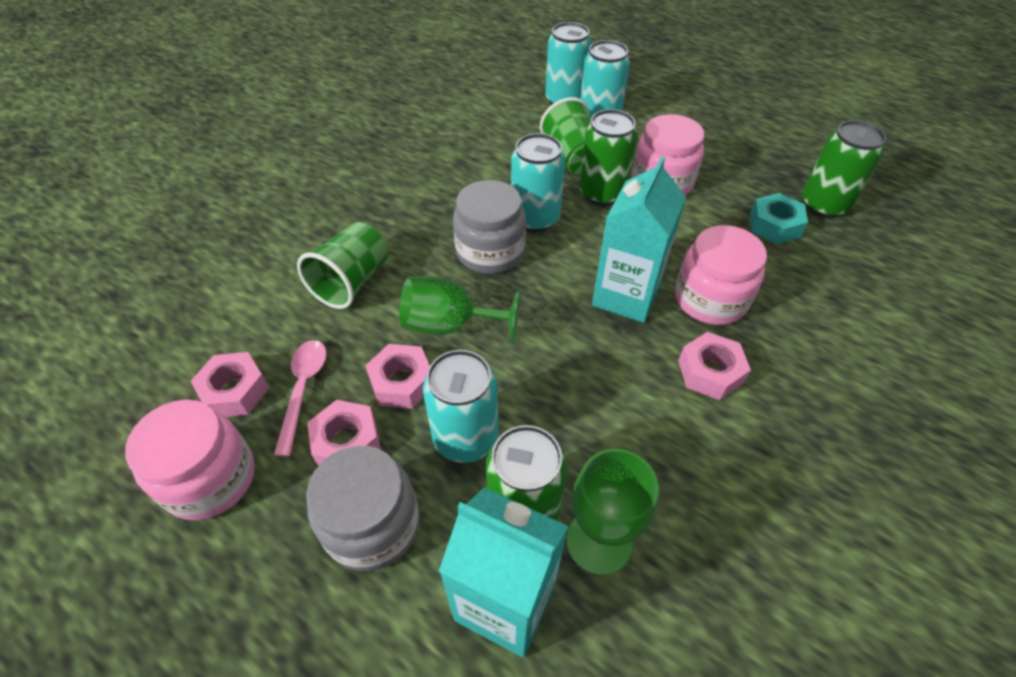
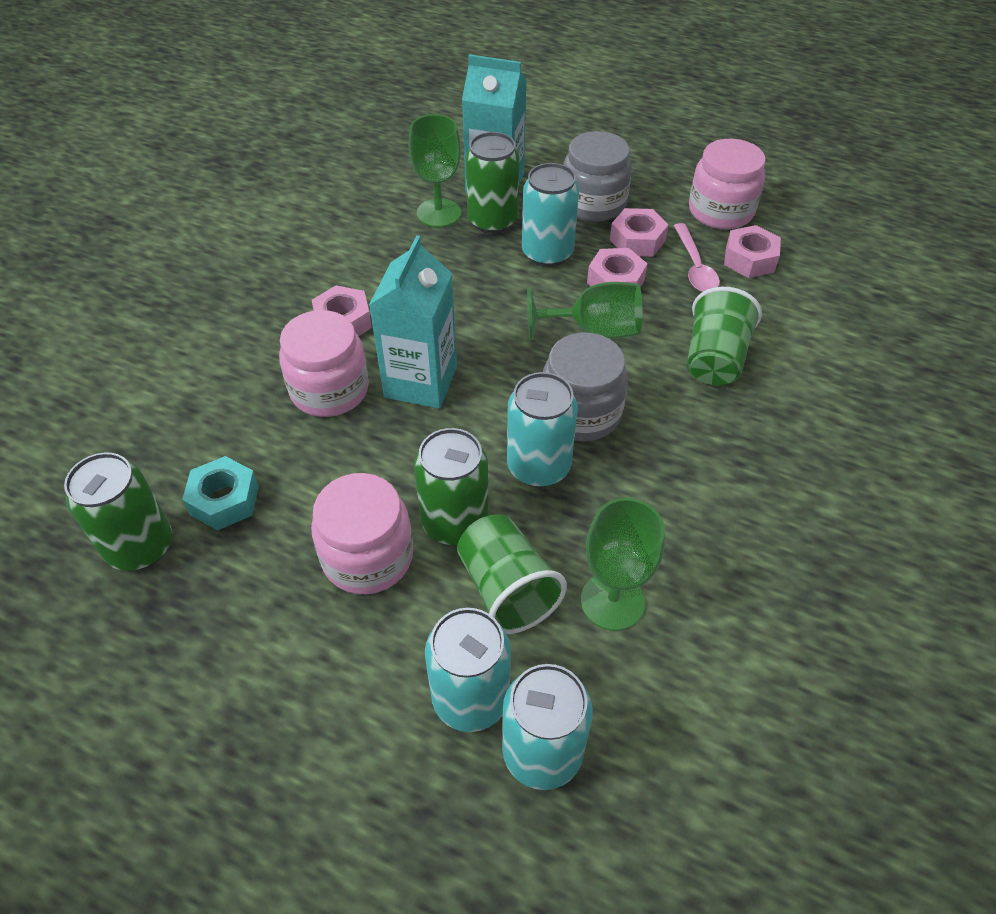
camera: 170 degrees right, 0 degrees up
(508, 146) = (612, 601): none -> green goblet

